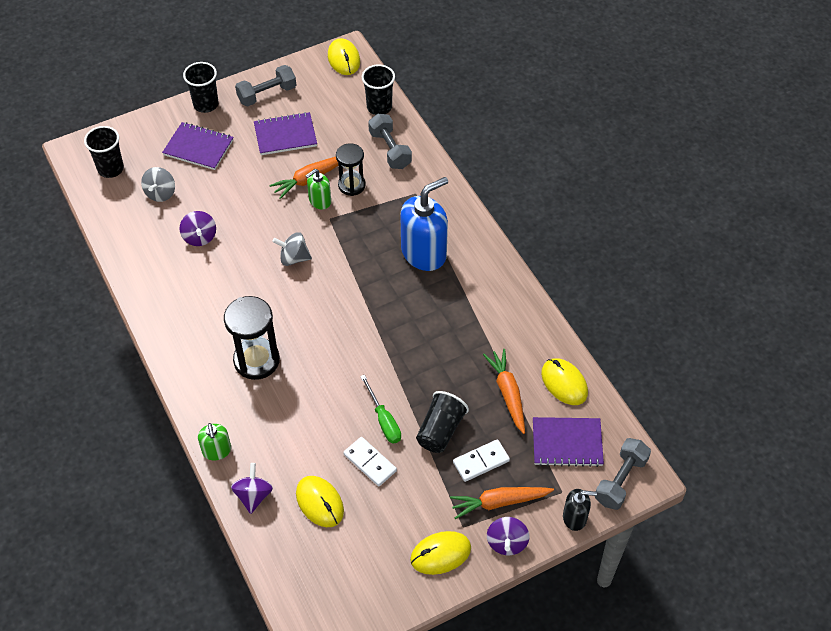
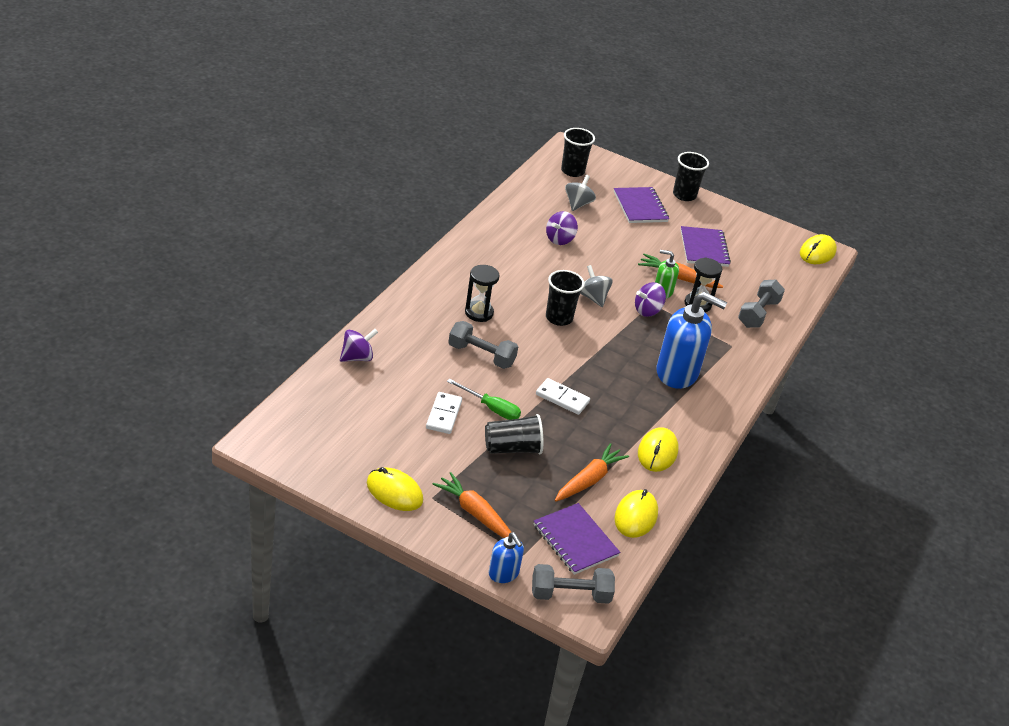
camera: 50 degrees right, 15 degrees down
(160, 193) = (578, 204): grey spinning top -> grey spinning top turned 135 degrees clockwise
(217, 451) = (379, 322): green soap dispenser -> none
(256, 360) = (479, 313): black hourglass -> black hourglass, size x0.65
(267, 94) = (731, 223): grey dumbbell -> grey dumbbell (481, 355)
(285, 135) = (704, 248): purple notebook -> purple notebook turned 45 degrees clockwise
(320, 502) = (382, 398): yellow mouse -> yellow mouse (657, 452)
(379, 107) = (793, 291): black cup -> black cup (559, 318)
(383, 420) = (491, 408): green screwdriver -> green screwdriver turned 90 degrees counterclockwise
(481, 461) = (505, 486): white domino -> white domino (562, 398)
(506, 543) = (440, 533): purple spinning top -> purple spinning top (647, 311)
(575, 517) = (503, 573): black soap dispenser -> blue soap dispenser

